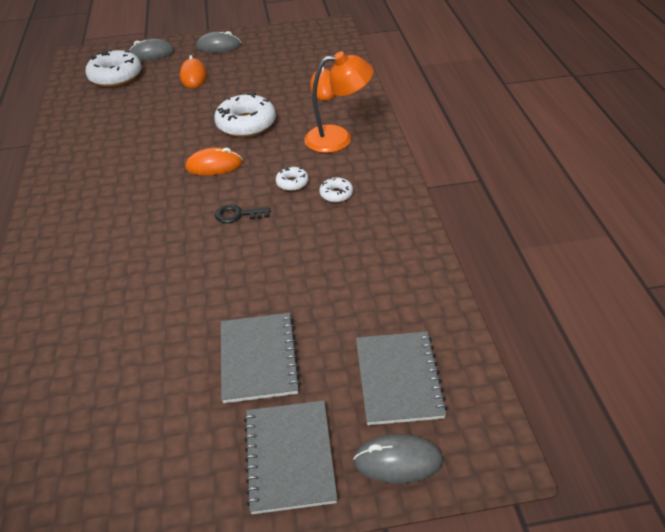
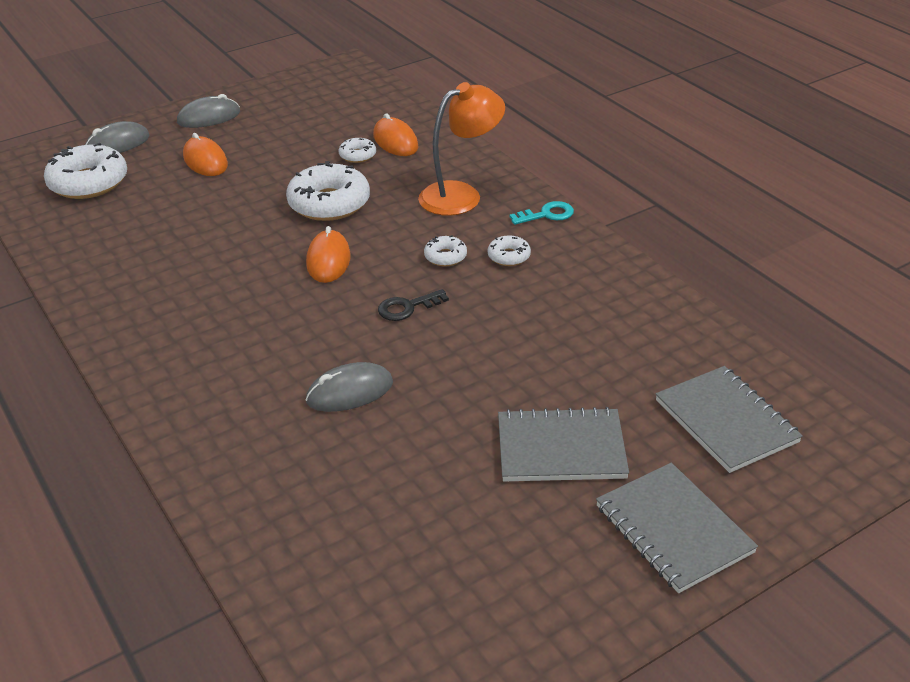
camera: 25 degrees left, 5 degrees down
(214, 165) = (328, 260): orange mouse -> orange mouse turned 60 degrees counterclockwise
(258, 359) = (561, 448): grey notebook -> grey notebook turned 60 degrees counterclockwise
(291, 93) = (357, 155): none -> white donut
(388, 168) = (547, 214): none -> turquoise key
(398, 461) = (784, 495): grey mouse -> grey mouse (349, 392)

